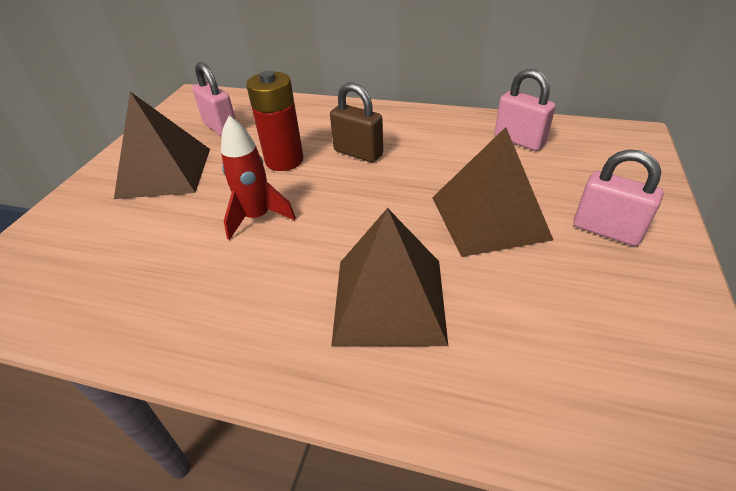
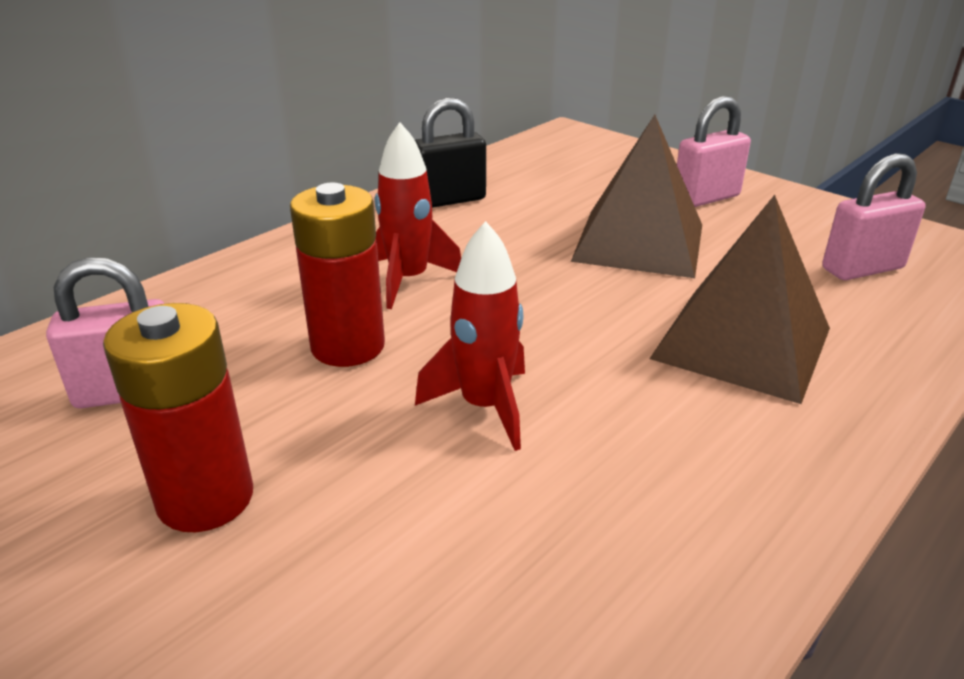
camera: 65 degrees left, 10 degrees down
(164, 172) = (205, 498): brown pyramid -> red battery
(358, 153) = (409, 280): brown padlock -> red rocket
(464, 130) = (450, 200): none -> black padlock
(519, 140) = (511, 180): pink padlock -> pink padlock (862, 268)

